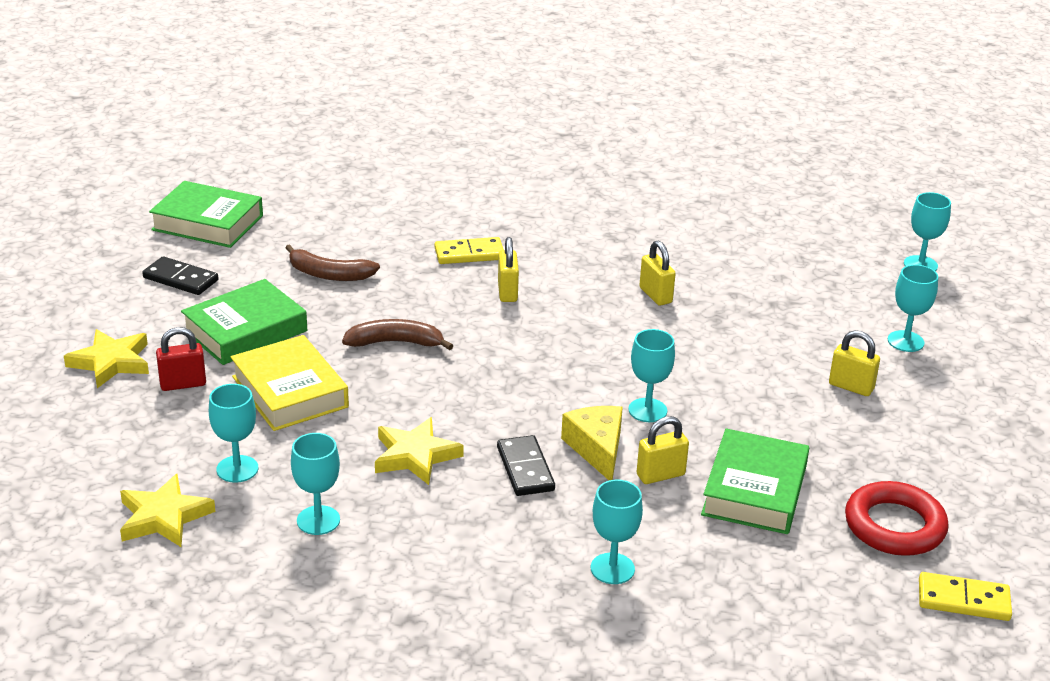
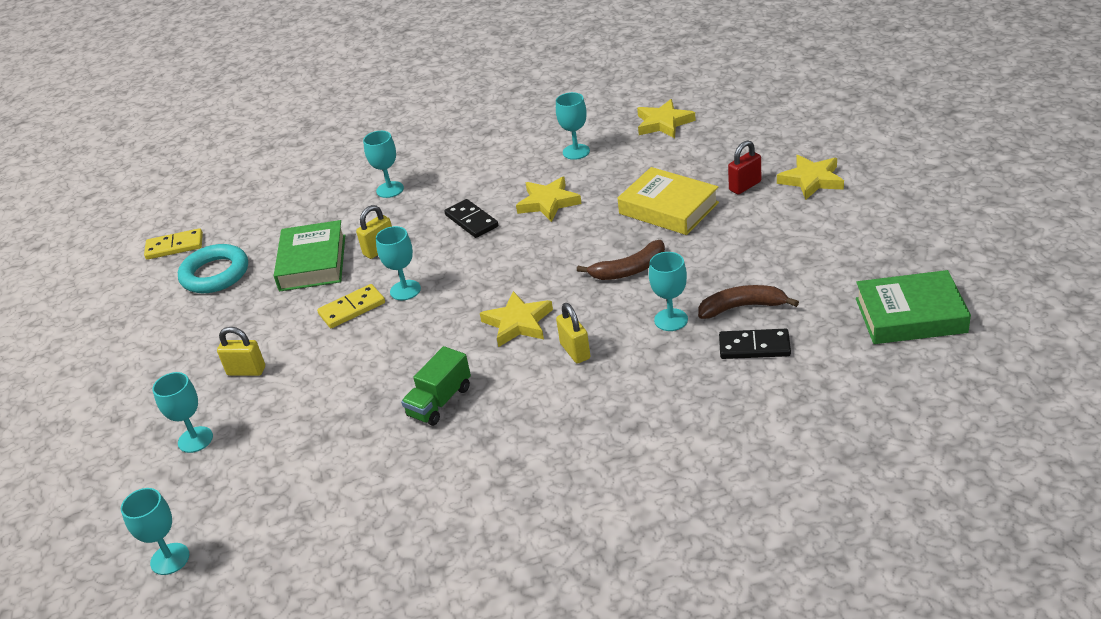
camera: 165 degrees right, 5 degrees up
(181, 279) = (854, 255): black domino -> black domino (754, 347)
(237, 469) = (650, 157): turquoise goblet -> turquoise goblet (671, 320)
(245, 331) = (750, 235): green book -> none
(469, 254) = (640, 379): yellow domino -> yellow domino (352, 308)
(544, 333) = (518, 323): none -> yellow star
(597, 449) = (430, 250): yellow cheese -> none
(655, 295) = (440, 401): yellow padlock -> green truck
(894, 526) = (215, 274): red ring -> turquoise ring

